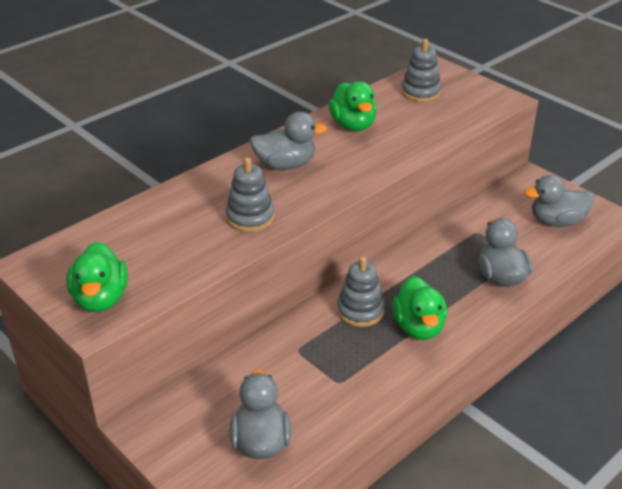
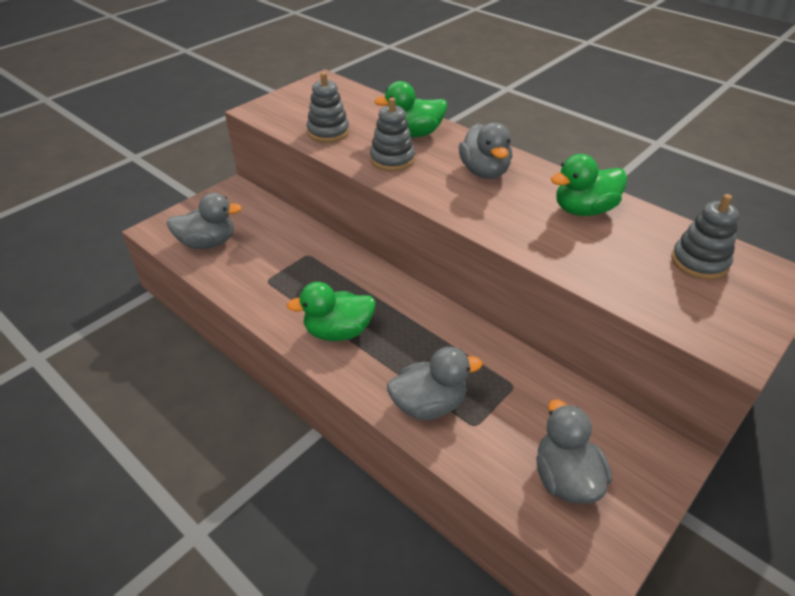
camera: 85 degrees right, 5 degrees up
(100, 299) = (284, 109): green duck -> green duck (413, 134)
(360, 311) = (360, 290): grey stacking toy -> grey stacking toy (328, 132)

